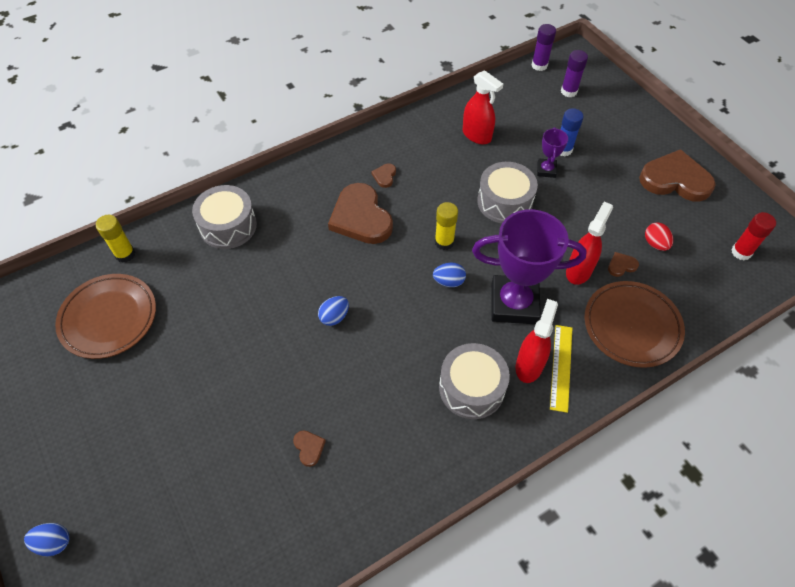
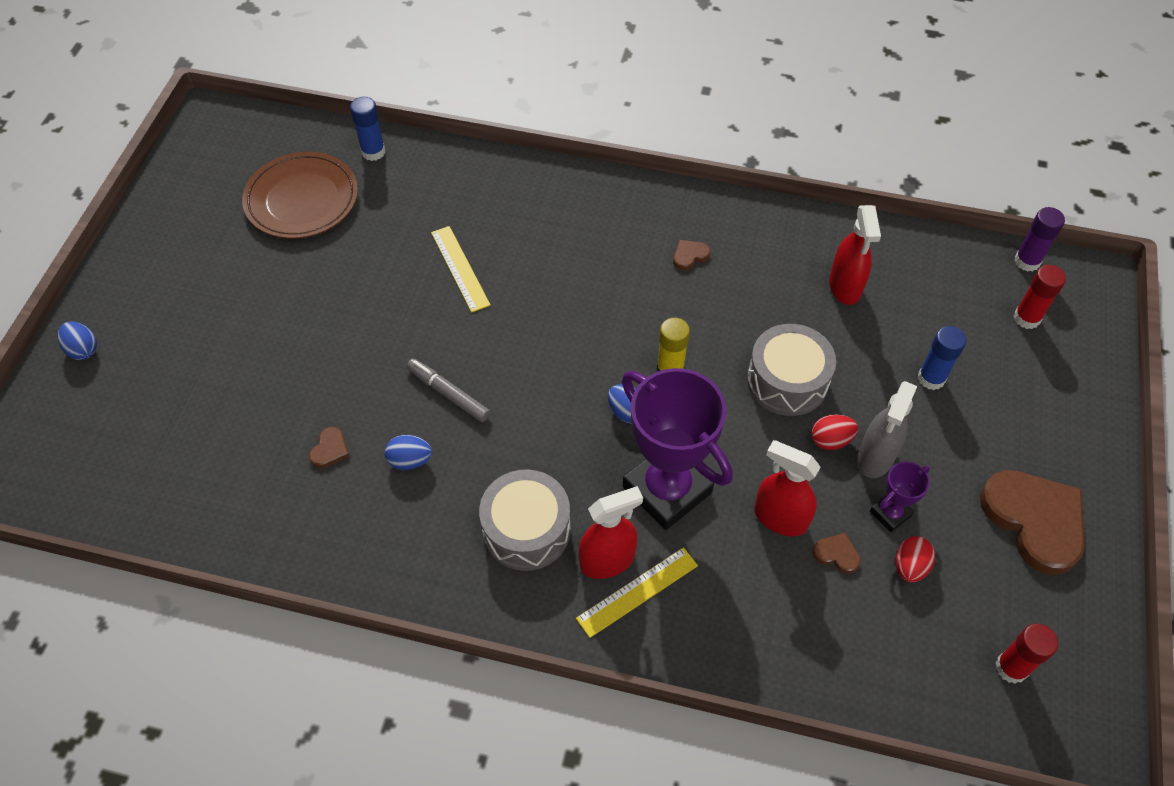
camera: 45 degrees right, 0 degrees up
(125, 254) = (373, 152): yellow glue stick -> blue glue stick
(228, 226) = (485, 192): grey drum -> none
(264, 279) = (460, 268): none -> yellow ruler
(334, 317) = (481, 354): blue egg -> blue egg (410, 461)
(342, 354) = (448, 394): none -> grey marker
(361, 217) = (616, 279): brown heart -> none
(546, 170) = (880, 385): purple trophy -> purple trophy (890, 513)
(556, 214) = (830, 440): none -> red egg
(569, 91) = (1026, 318): purple glue stick -> red glue stick
(579, 270) = (780, 518): red spray bottle -> red spray bottle turned 135 degrees counterclockwise
(584, 206) = (875, 457): none -> grey spray bottle
(631, 326) = (766, 623): brown plate -> none

